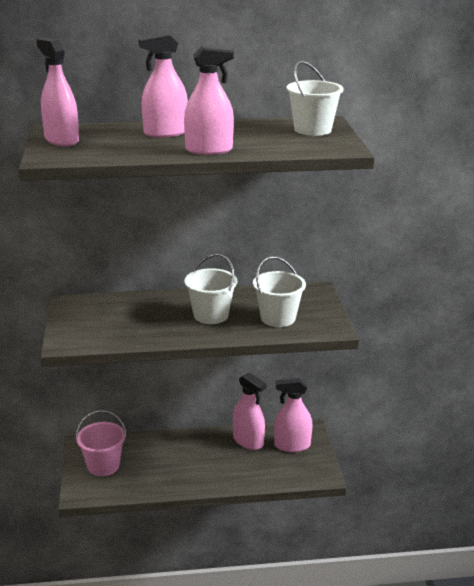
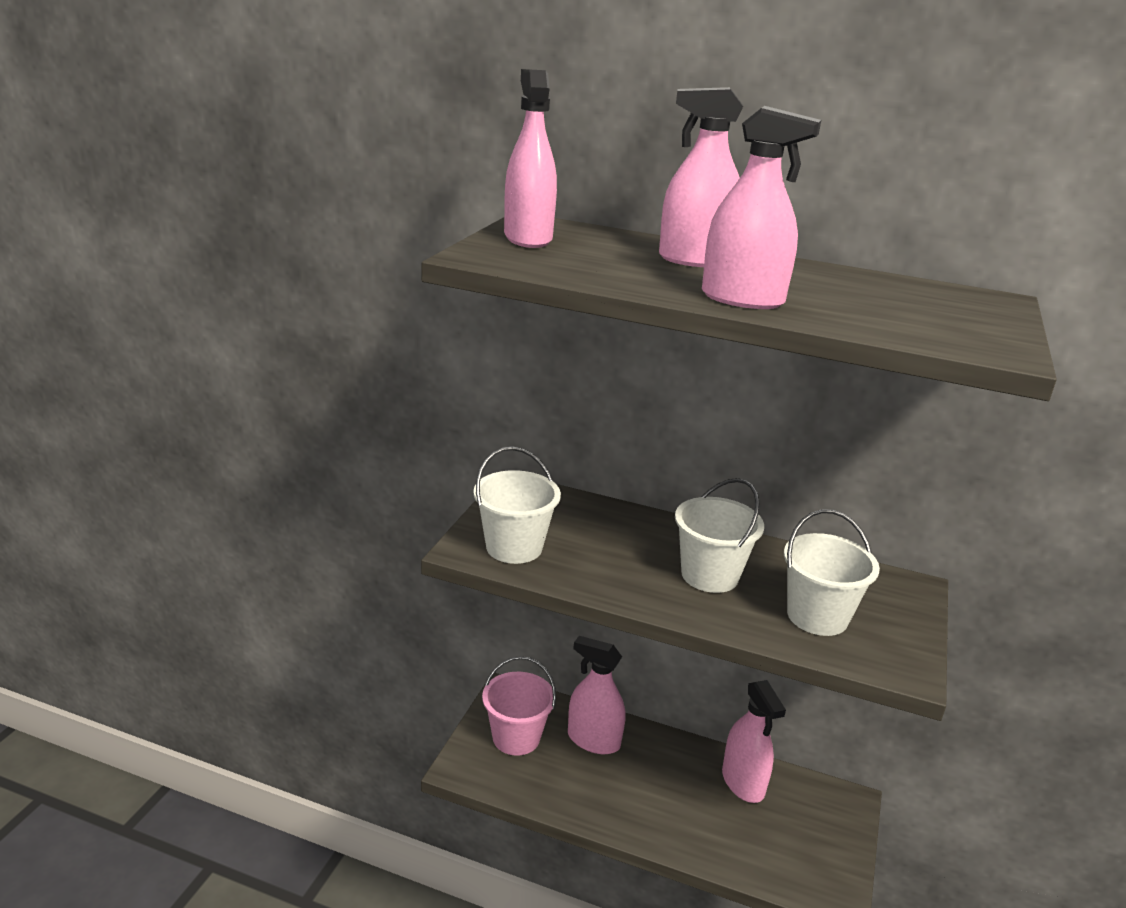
camera: 25 degrees right, 0 degrees up
(292, 445) = (809, 818): pink spray bottle -> pink spray bottle (593, 740)
(312, 130) = (960, 307): white bucket -> white bucket (514, 547)

